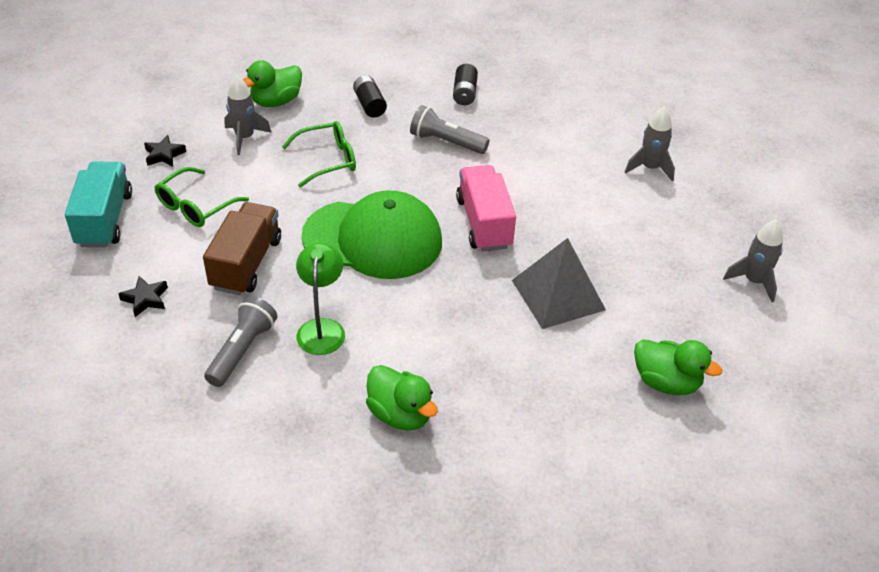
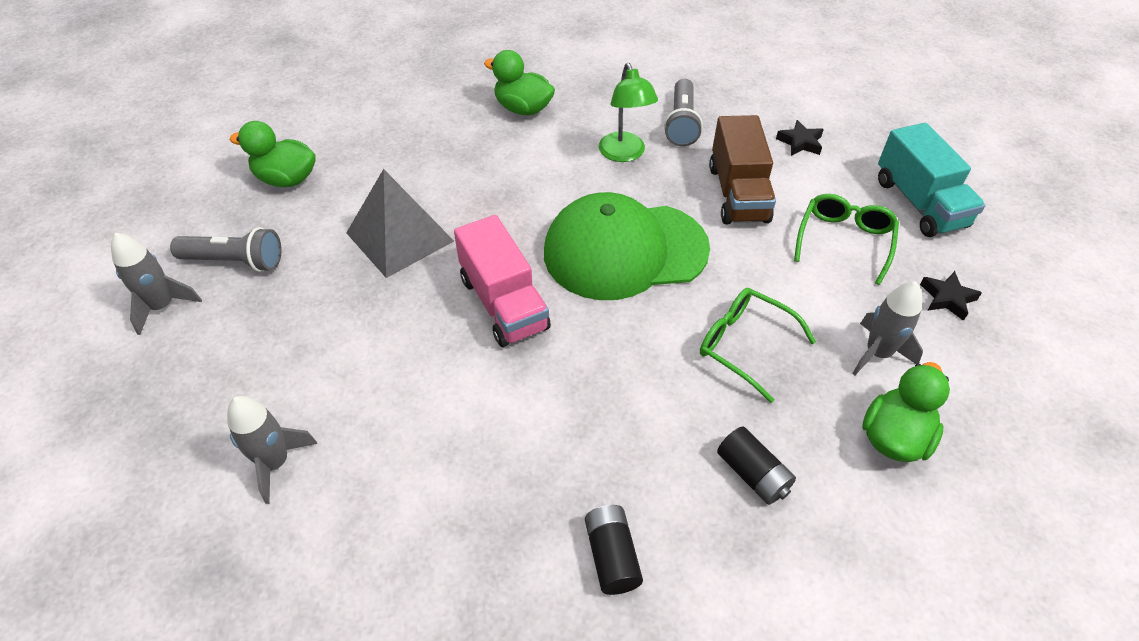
camera: 165 degrees right, 5 degrees up
(327, 160) = (745, 346): green glasses -> green glasses turned 75 degrees clockwise
(446, 142) = (600, 426): grey flashlight -> grey flashlight (235, 261)

